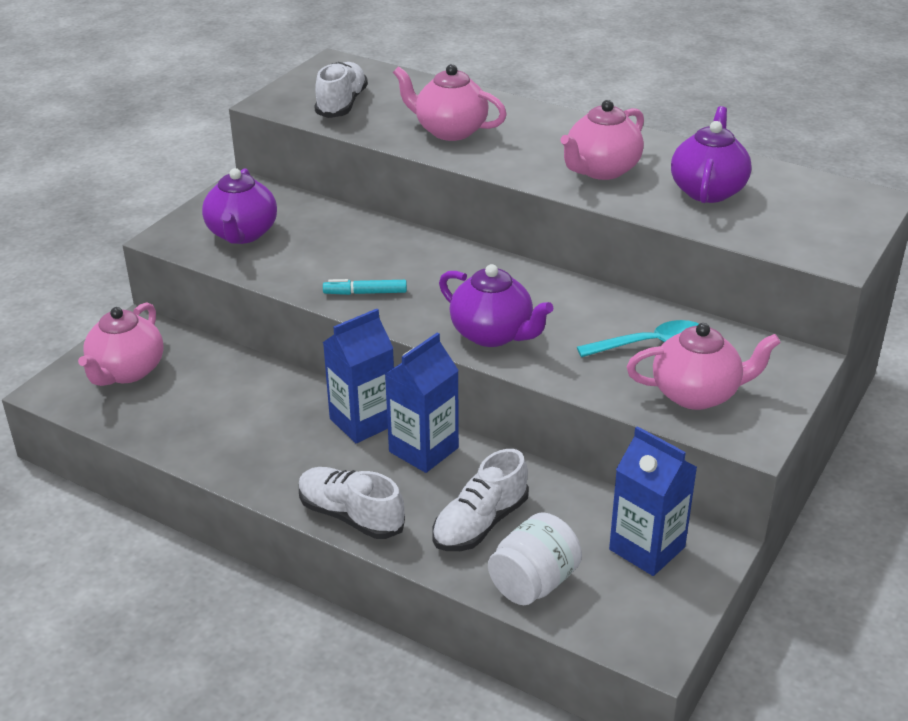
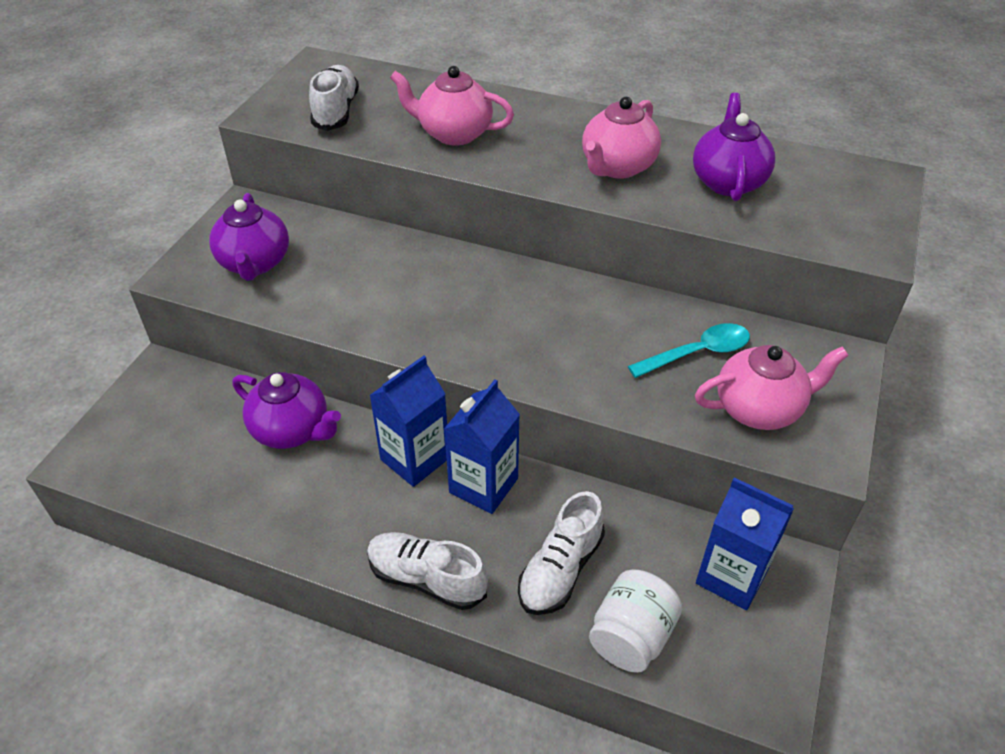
camera: 10 degrees left, 10 degrees up
(127, 371) = (157, 427): pink teapot -> none
(365, 293) = (398, 322): turquoise marker -> none
(493, 334) = (539, 359): purple teapot -> purple teapot (292, 430)

